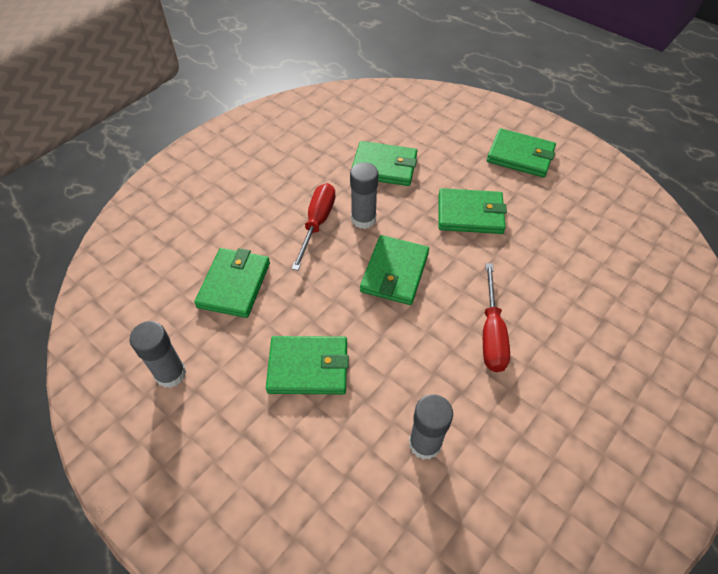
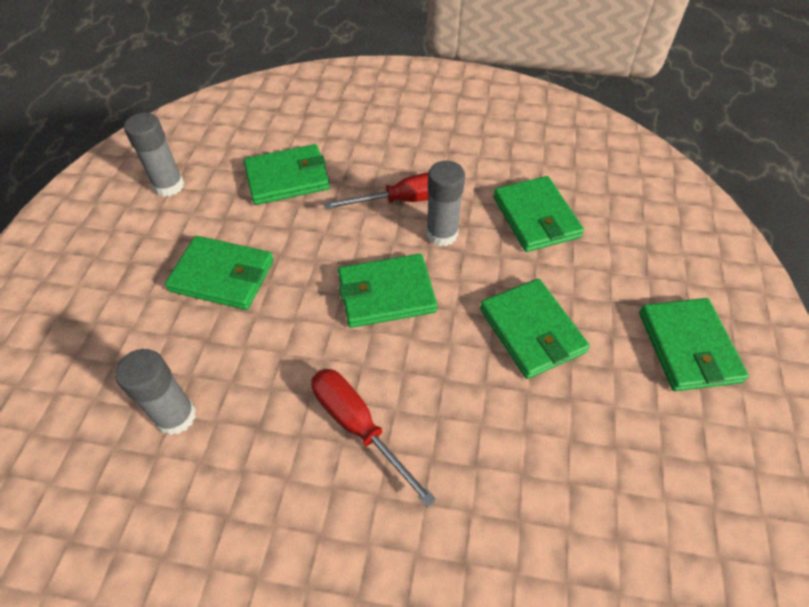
camera: 60 degrees right, 0 degrees up
(308, 367) = (222, 276): green wallet -> green wallet turned 45 degrees counterclockwise
(491, 333) = (358, 426): red screwdriver -> red screwdriver turned 75 degrees clockwise

